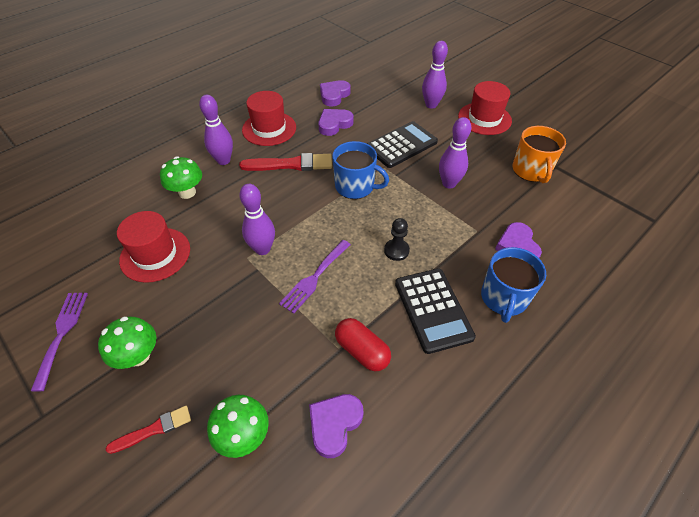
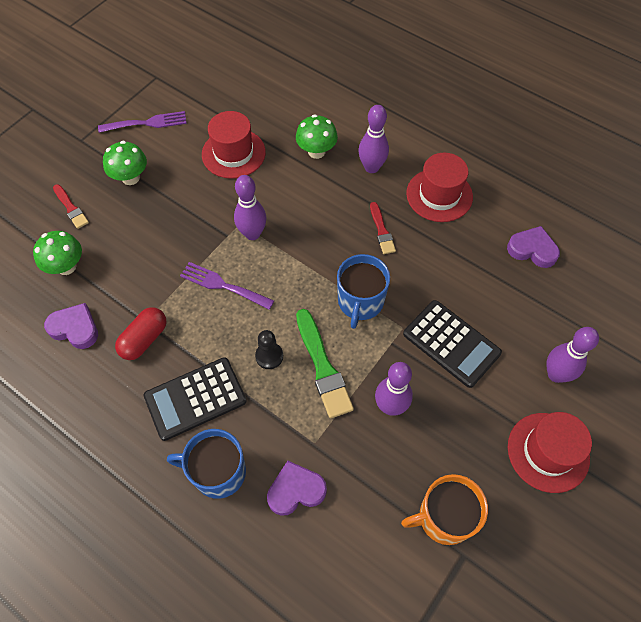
camera: 80 degrees right, 10 degrees up
(291, 164) = (381, 230): red brush -> red brush, size x0.58
(334, 124) = (470, 260): purple heart -> none
(411, 217) = (323, 367): none -> green brush

